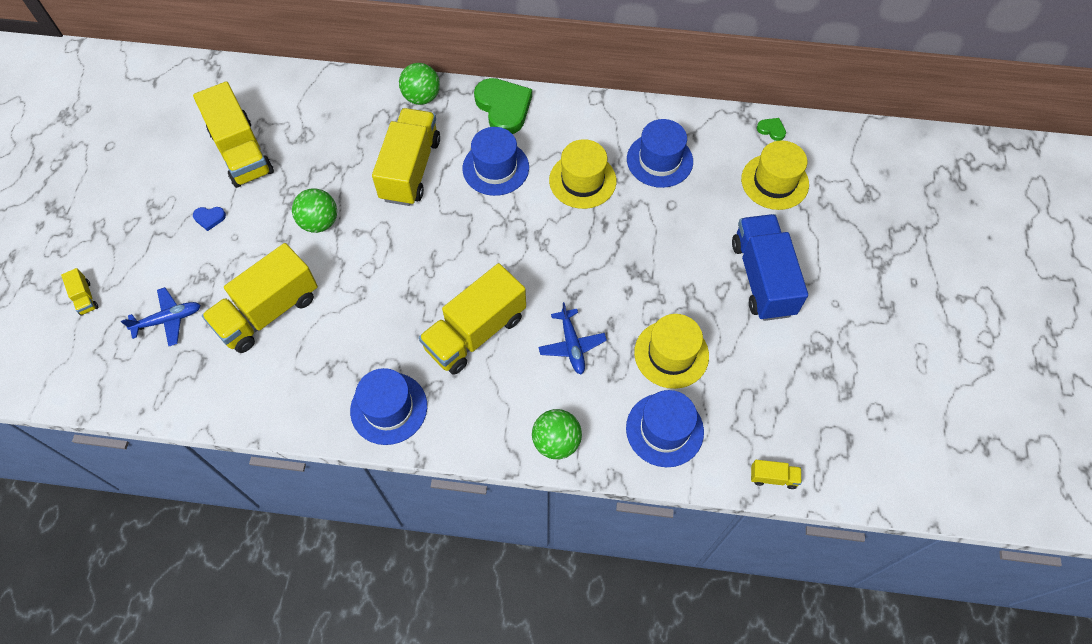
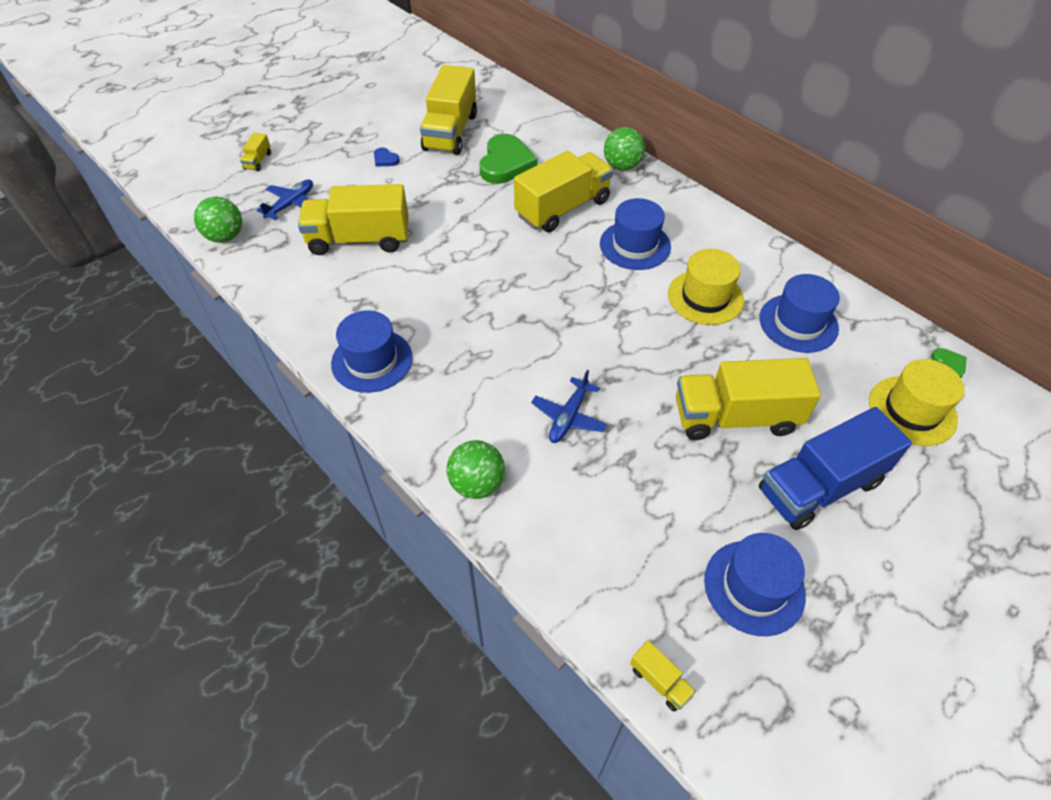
camera: 40 degrees right, 10 degrees down
(168, 320) = (291, 204): blue plane -> blue plane turned 75 degrees counterclockwise
(319, 222) = (457, 204): green ball -> green ball (225, 237)
(475, 332) = (496, 352): yellow truck -> yellow truck (735, 417)
(503, 107) = (685, 207): green heart -> green heart (506, 163)
(664, 430) = (587, 548): blue hat -> blue hat (754, 587)
(671, 354) = (657, 488): yellow hat -> none
(762, 278) = (819, 486): blue truck -> blue truck turned 150 degrees counterclockwise

